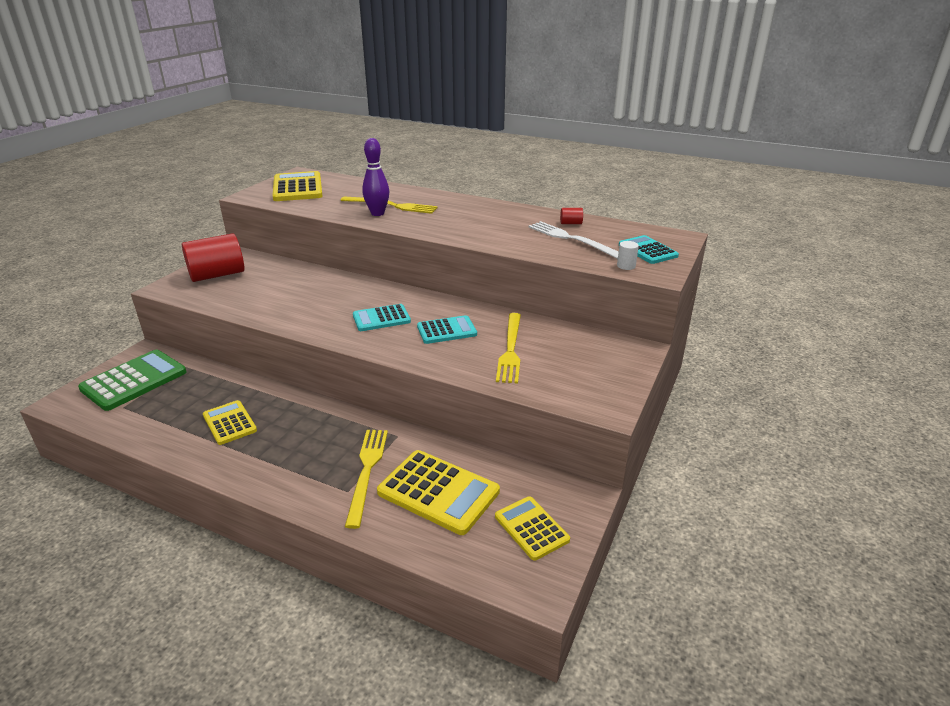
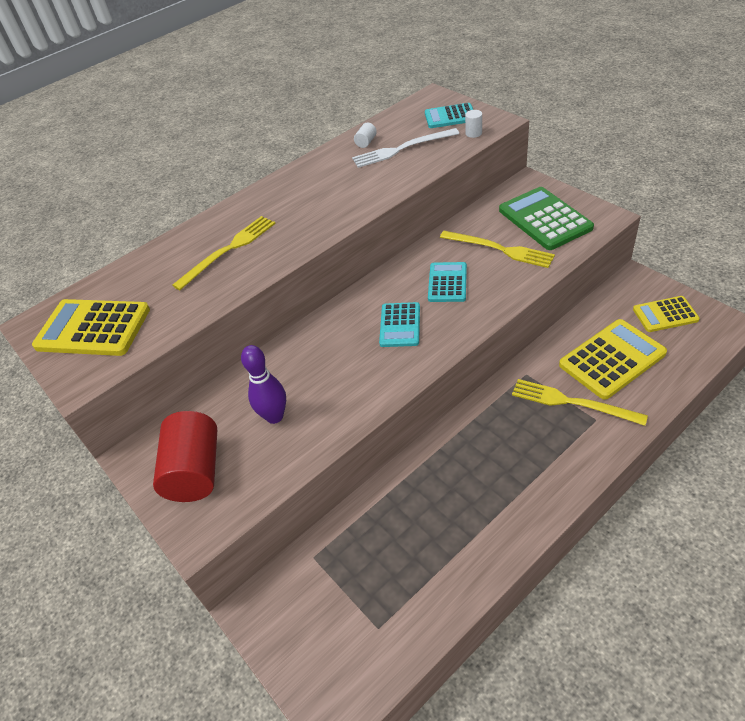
camera: 60 degrees left, 15 degrees up
(134, 380) = (320, 618): green calculator -> green calculator (544, 219)
(229, 423) = (456, 510): yellow calculator -> none
(377, 213) = (244, 264): purple bowling pin -> purple bowling pin (274, 416)
(571, 223) = (366, 142): red cylinder -> white cylinder

